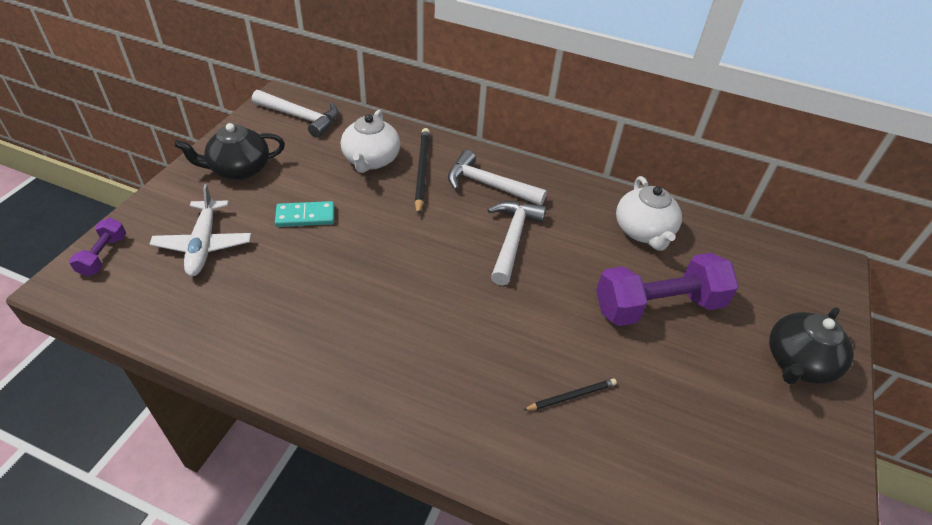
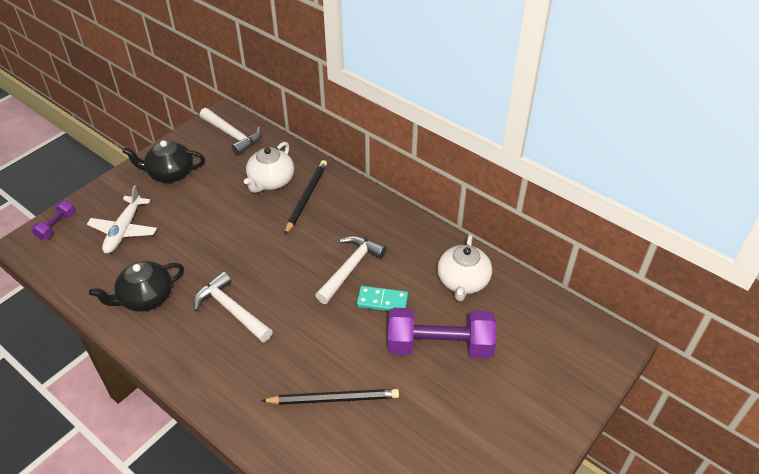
camera: 20 degrees right, 0 degrees up
(305, 216) = (202, 221): turquoise domino -> turquoise domino (382, 301)
(489, 185) = (354, 218): white hammer -> white hammer (231, 310)
(571, 396) = (333, 399): black pencil -> black pencil, size x1.73
(798, 362) = (530, 416): black teapot -> black teapot (146, 298)

